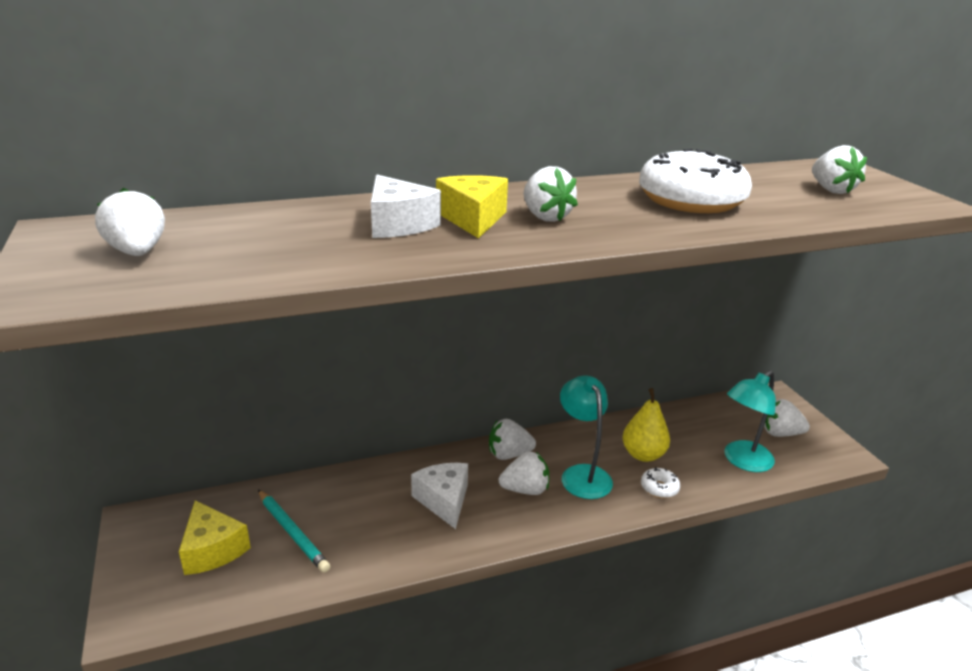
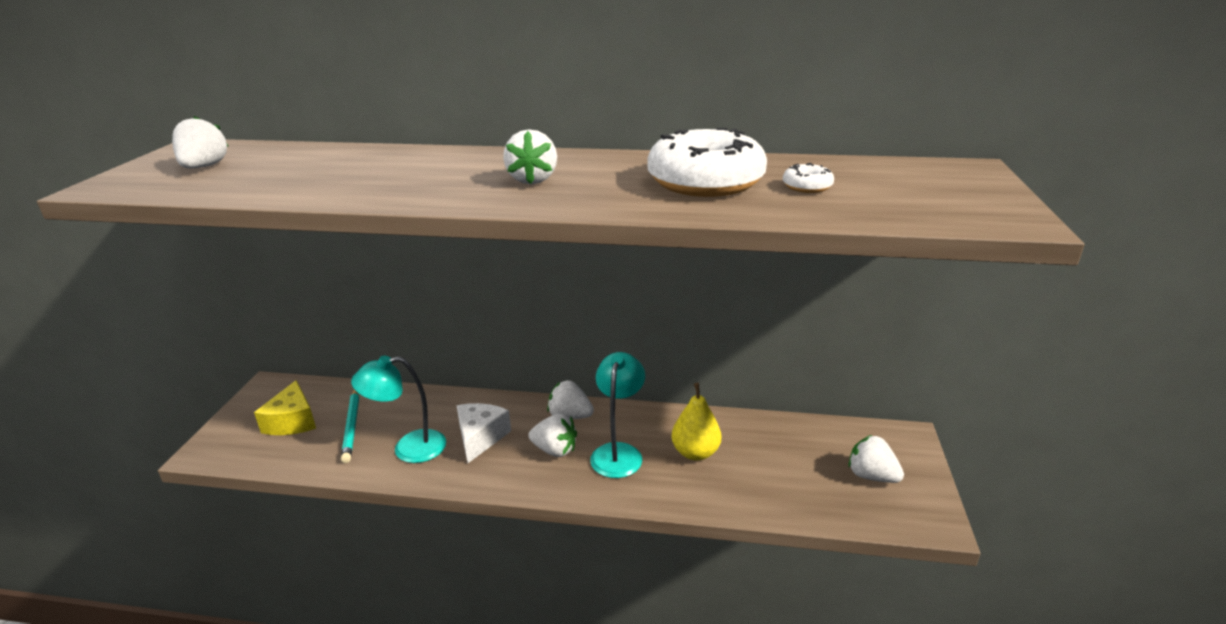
camera: 30 degrees right, 0 degrees up
(398, 224) = (403, 170): white cheese -> none
(473, 219) = (469, 173): yellow cheese -> none
(659, 488) = (680, 488): white donut -> white donut (807, 187)
(742, 461) = (797, 490): turquoise lamp -> turquoise lamp (408, 448)
(831, 190) = (897, 191): white strawberry -> none

